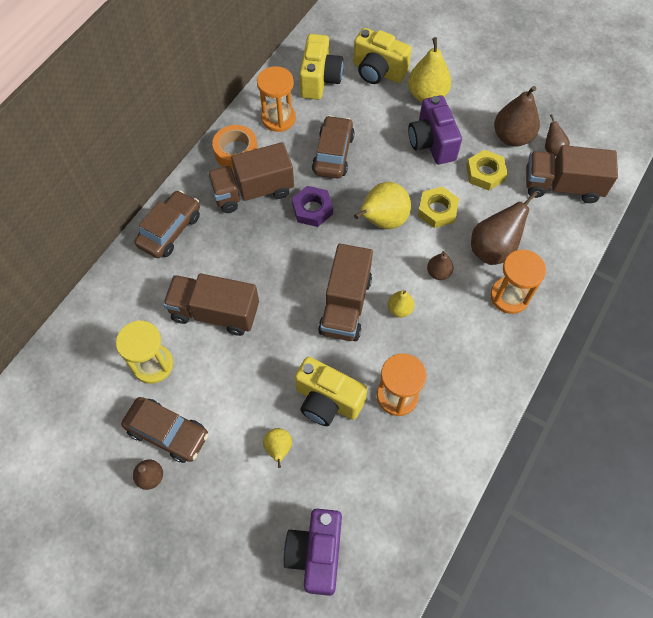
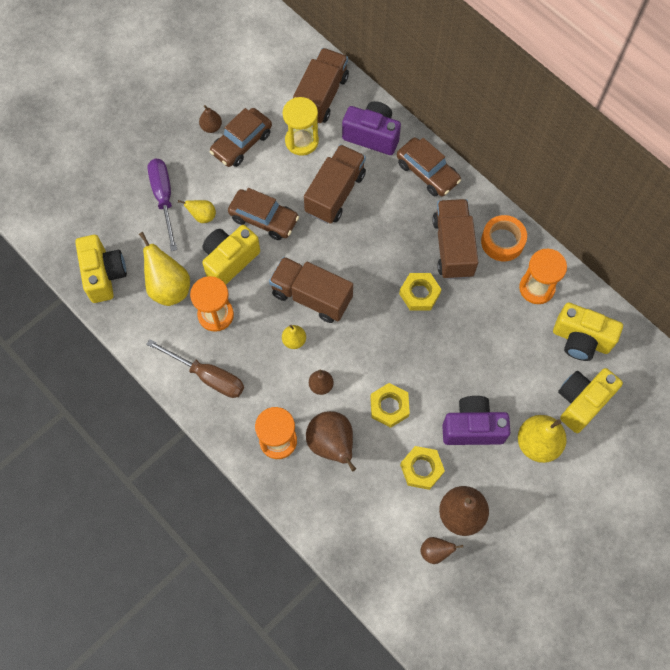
camera: 105 degrees right, 5 degrees up
(265, 504) = (164, 198): none -> purple screwdriver
(312, 209) = (419, 294): purple nut -> yellow nut
(316, 554) = (116, 224): purple camera -> purple camera (372, 136)
(333, 154) = (480, 328): brown car -> brown car (264, 219)
(382, 221) = (390, 352): yellow pear -> yellow pear (169, 287)
(388, 544) = (104, 275): none -> yellow camera
(469, 383) = (207, 376): none -> brown screwdriver
(562, 186) = (386, 542): brown truck -> brown truck (321, 96)

